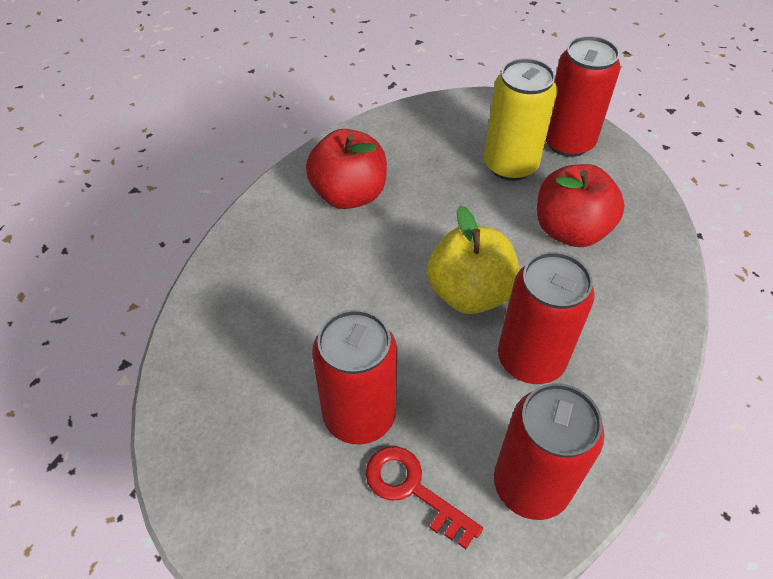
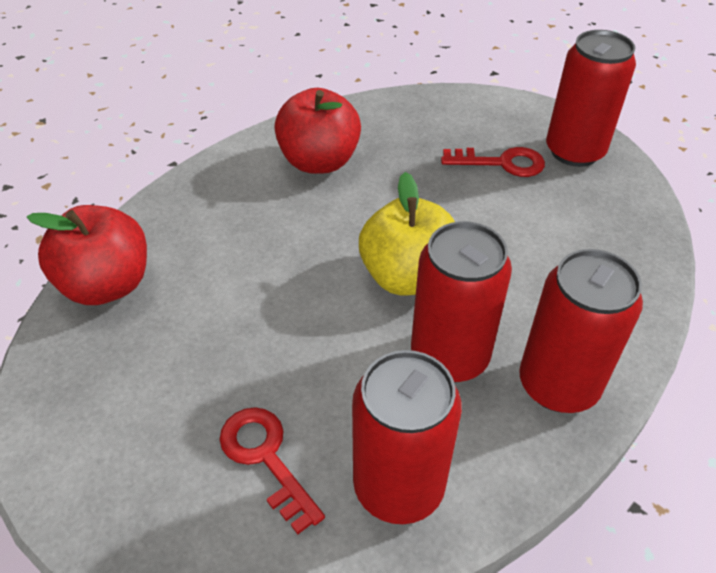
camera: 15 degrees right, 5 degrees down
(359, 415) = (241, 371): red can -> red can (558, 384)
(510, 165) = (501, 163): yellow can -> red key
(570, 230) = (544, 237): red apple -> red apple (107, 285)

